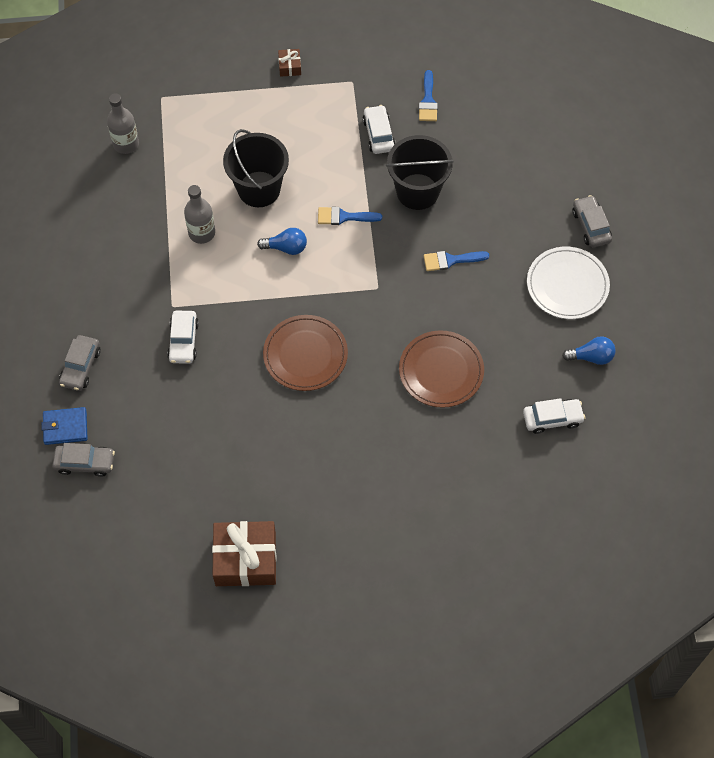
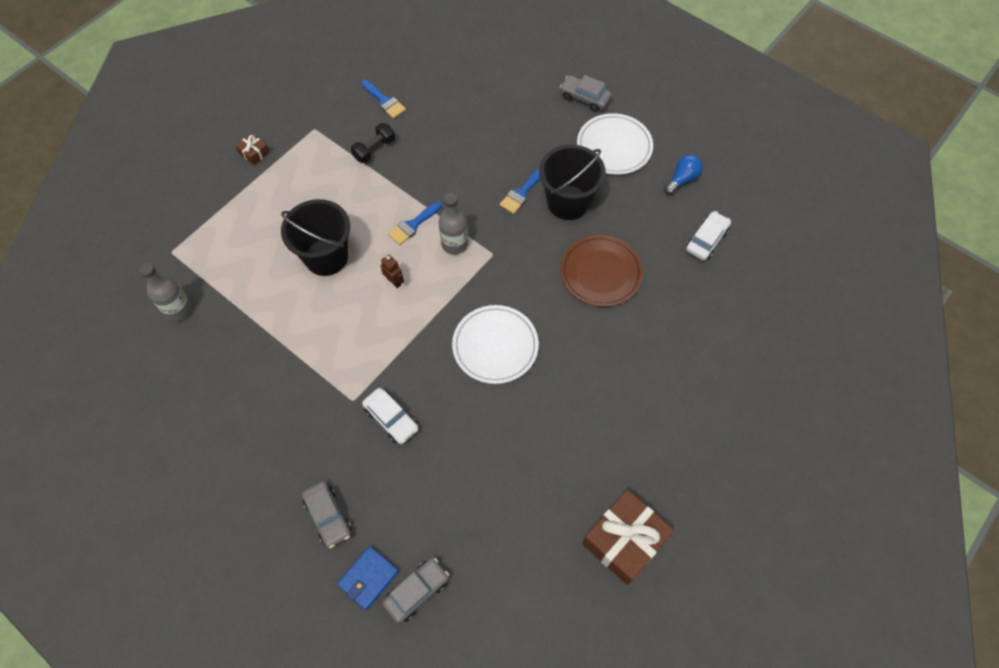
camera: 45 degrees left, 0 degrees up
(202, 233) = (316, 325): grey bottle -> grey bottle (454, 244)
(286, 247) = (394, 281): blue light bulb -> brown robot
(305, 355) = (495, 346): brown plate -> white plate
(378, 134) = (374, 149): white car -> black dumbbell
(417, 192) = (446, 166): black bucket -> black bucket (568, 202)

